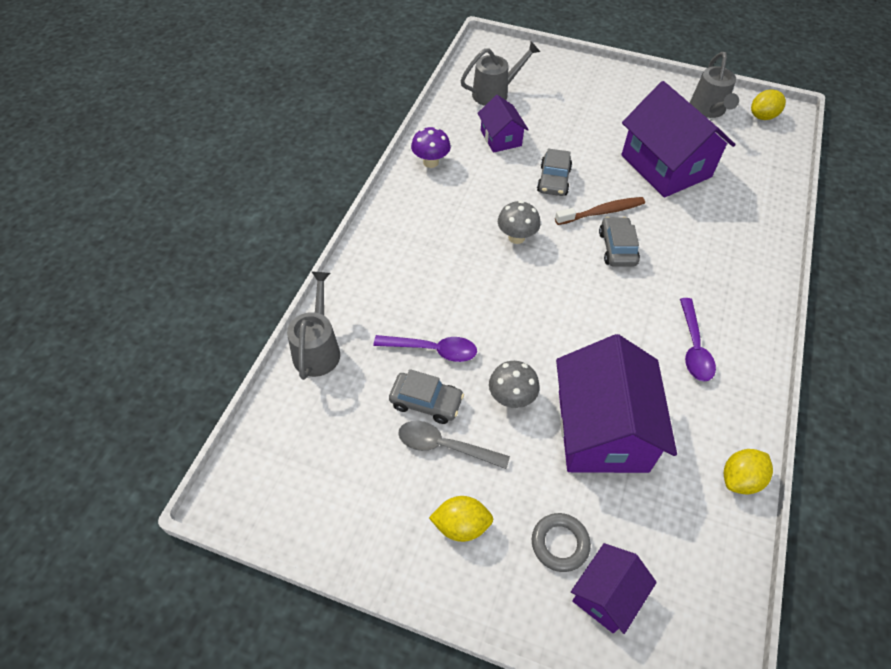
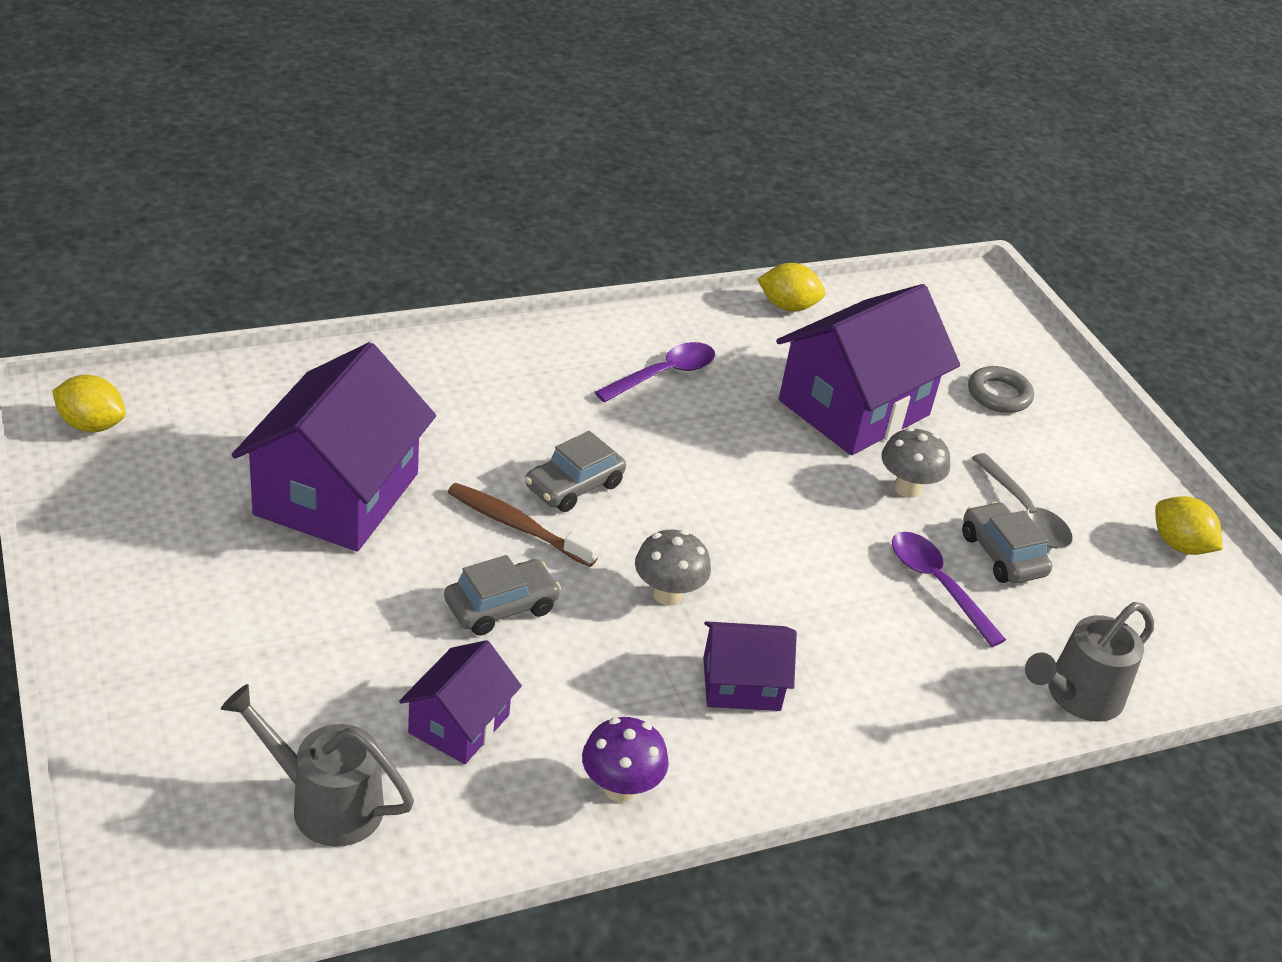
camera: 135 degrees left, 15 degrees down
(461, 525) = (1074, 463): yellow lemon -> yellow lemon (1179, 545)
(606, 595) = (999, 353): purple house -> purple house (741, 684)
(708, 110) = (126, 489): grey watering can -> none

